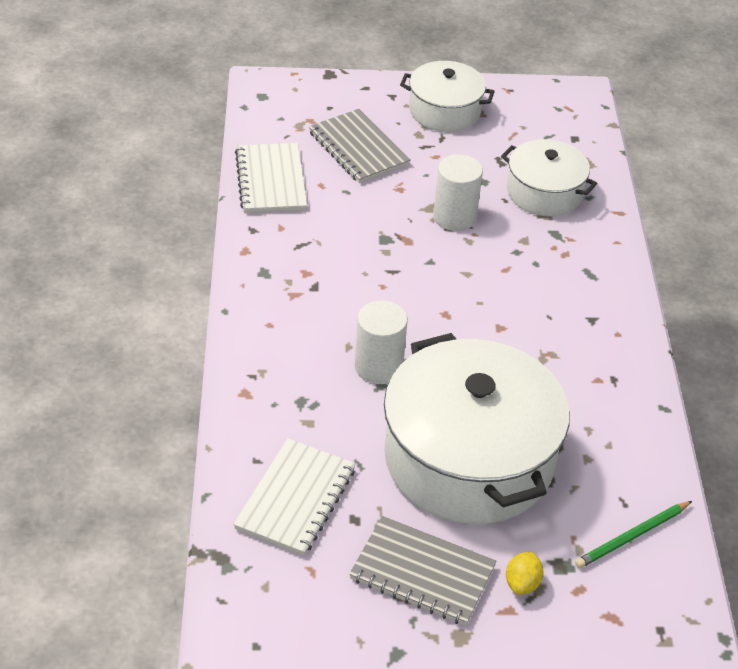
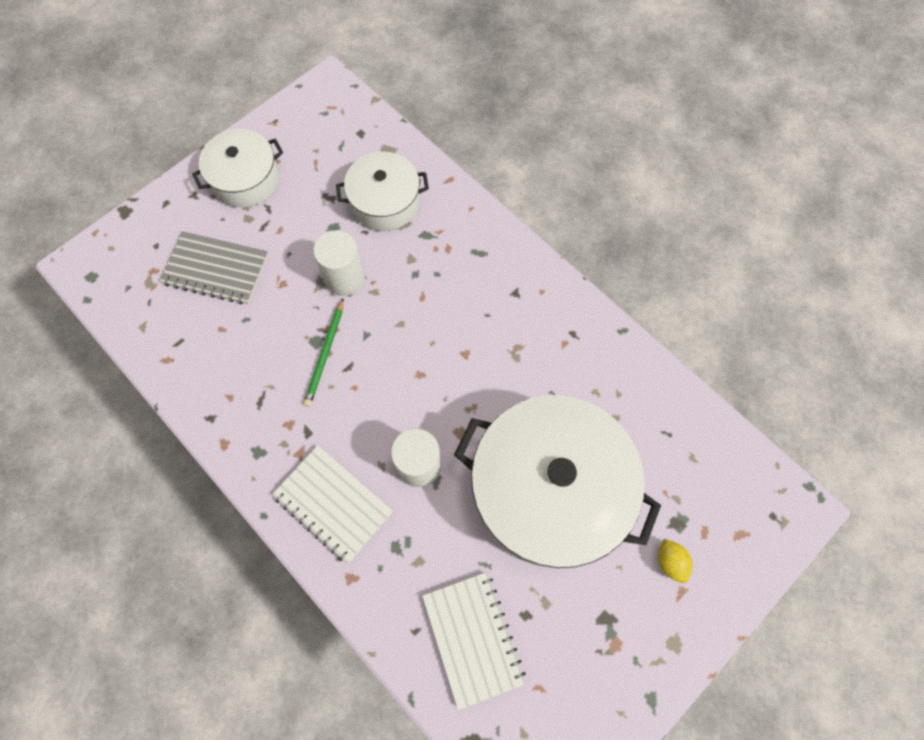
camera: 40 degrees left, 25 degrees up
(271, 180) = (178, 357): white notebook -> white notebook (333, 504)
(422, 573) = (607, 616): grey notebook -> none
(632, 537) = (696, 457): green pencil -> green pencil (325, 354)

